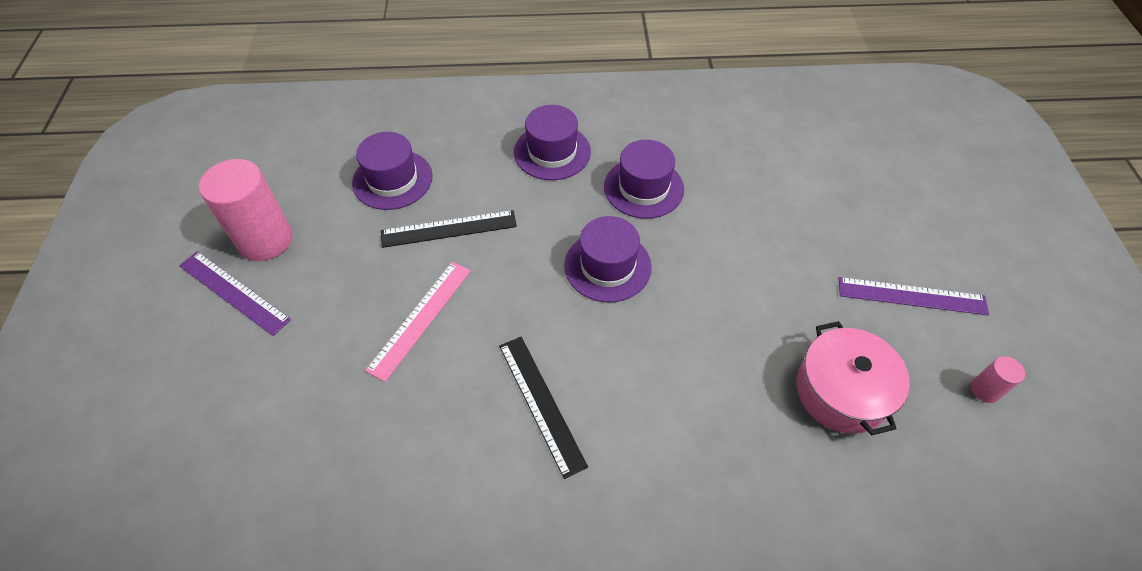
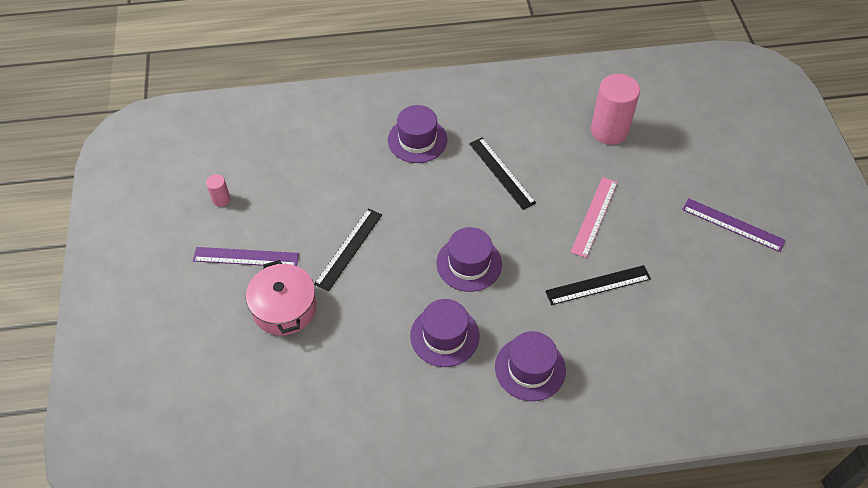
camera: 175 degrees right, 0 degrees up
(265, 240) = (735, 265): pink cylinder -> pink cylinder (609, 130)
(392, 179) = (662, 327): purple hat -> purple hat (417, 140)
(771, 297) = (349, 249): none -> black ruler
(841, 391) = (313, 192): pink pot -> pink pot (284, 308)

